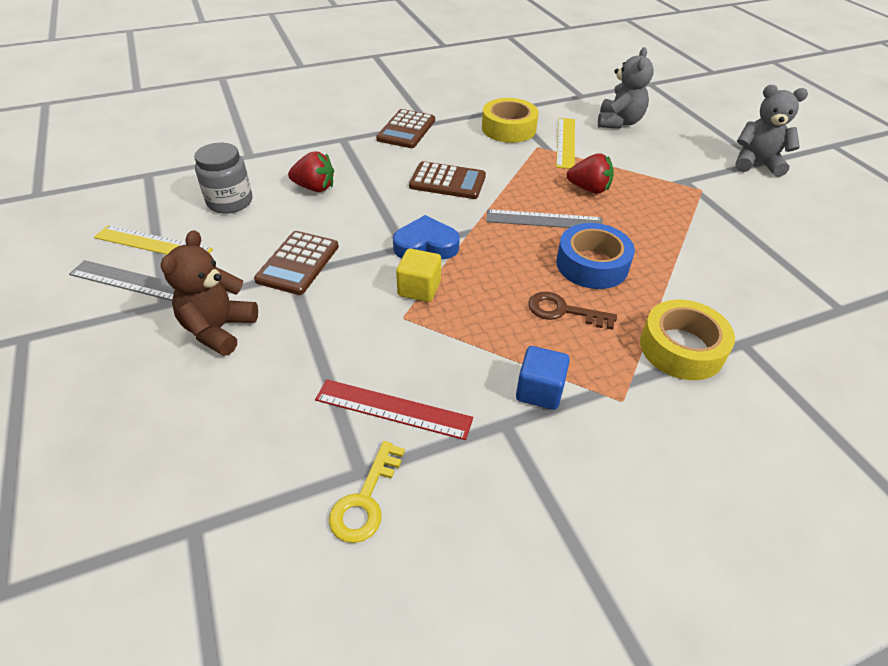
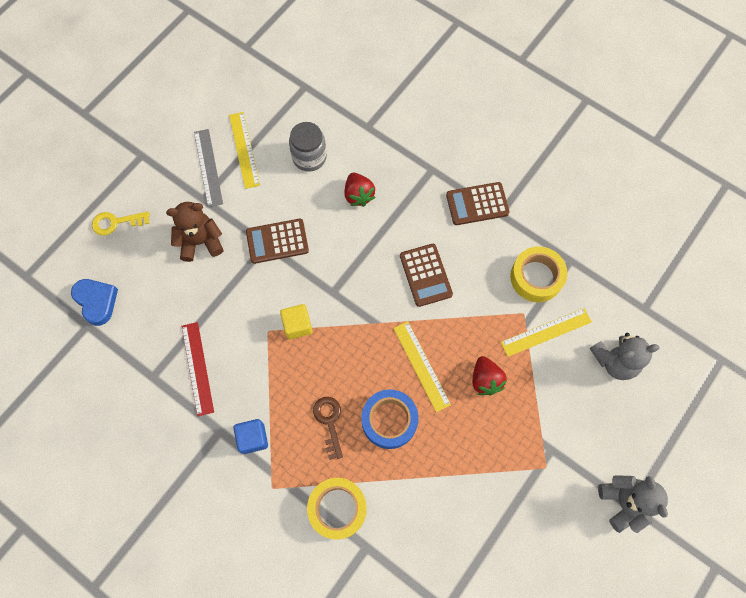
camera: 60 degrees right, 25 degrees up
(365, 500) = (138, 389): yellow key -> yellow key (116, 222)
(426, 245) = (342, 304): blue heart -> blue heart (96, 302)
(544, 220) = (421, 366): grey ruler -> yellow ruler

